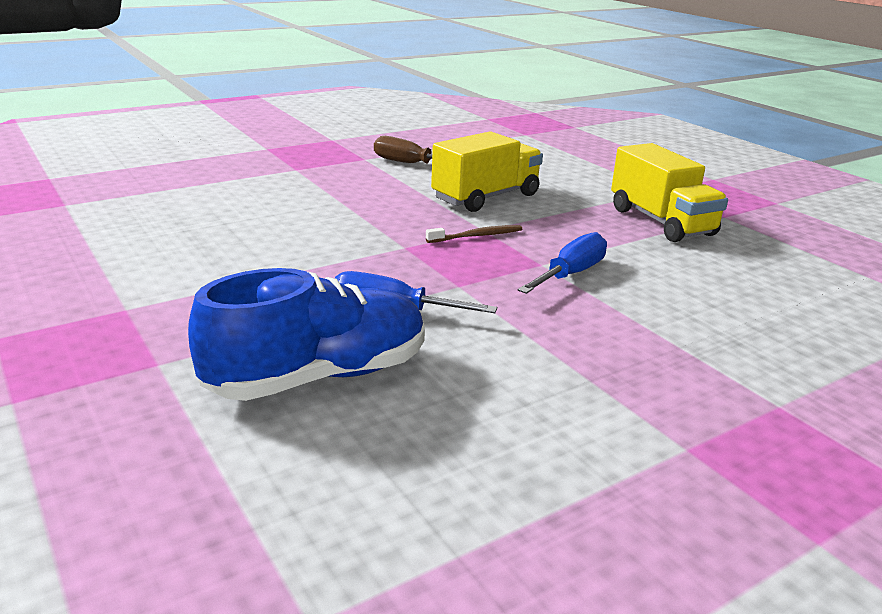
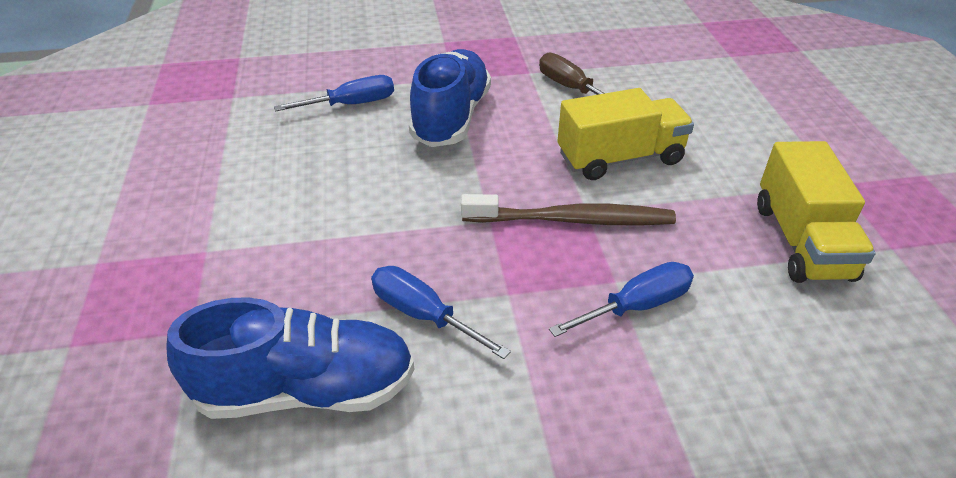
camera: 25 degrees right, 15 degrees up
(206, 195) = (351, 104): none -> blue screwdriver
(314, 192) = (451, 117): none -> blue shoe
(477, 236) = (572, 220): brown toothbrush -> brown toothbrush, size x1.92

